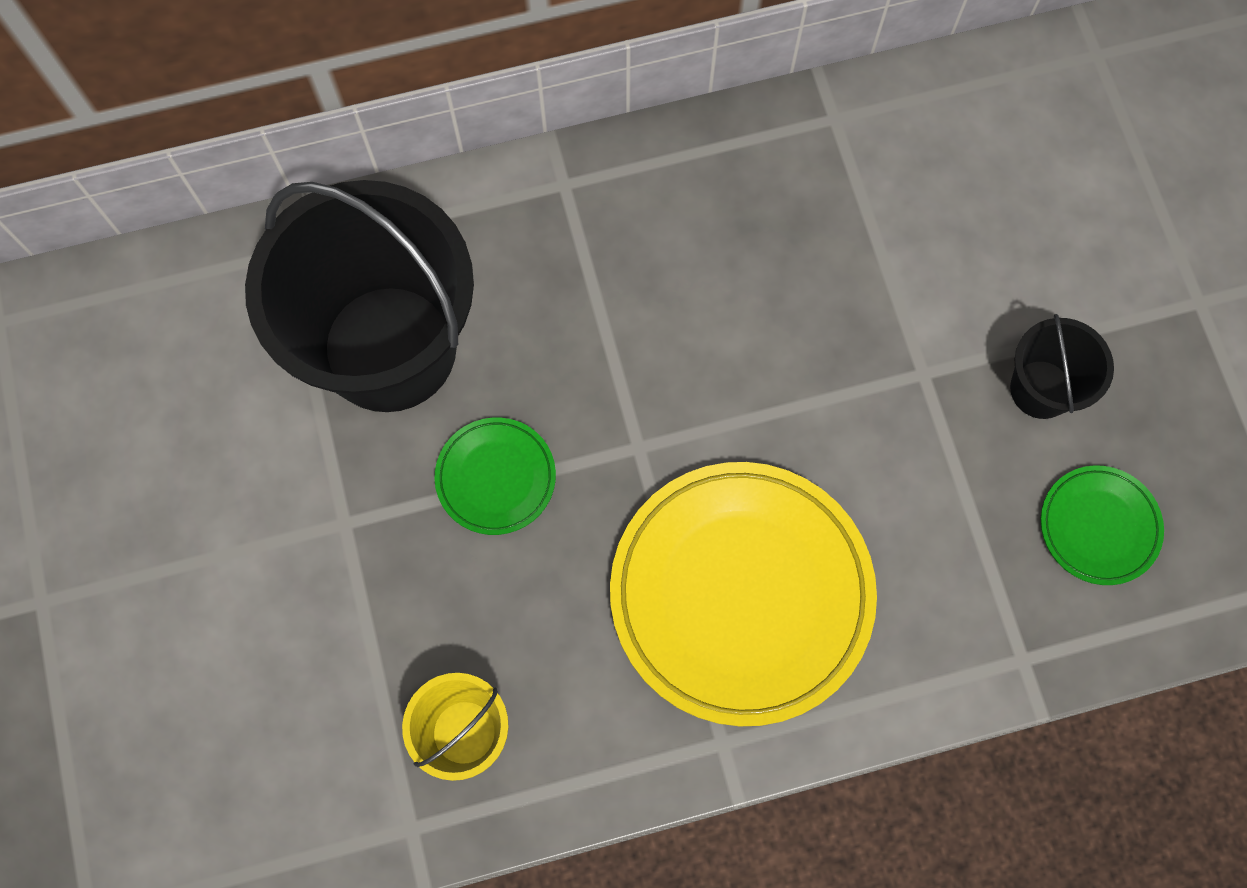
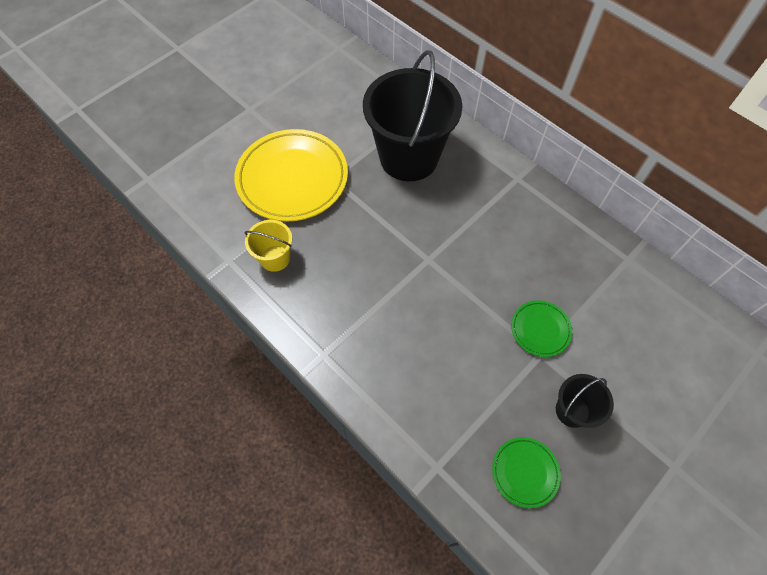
camera: 60 degrees right, 10 degrees down
(496, 478) = (382, 217): green plate -> green plate (540, 329)
(741, 594) = (391, 329): yellow plate -> yellow plate (292, 178)

